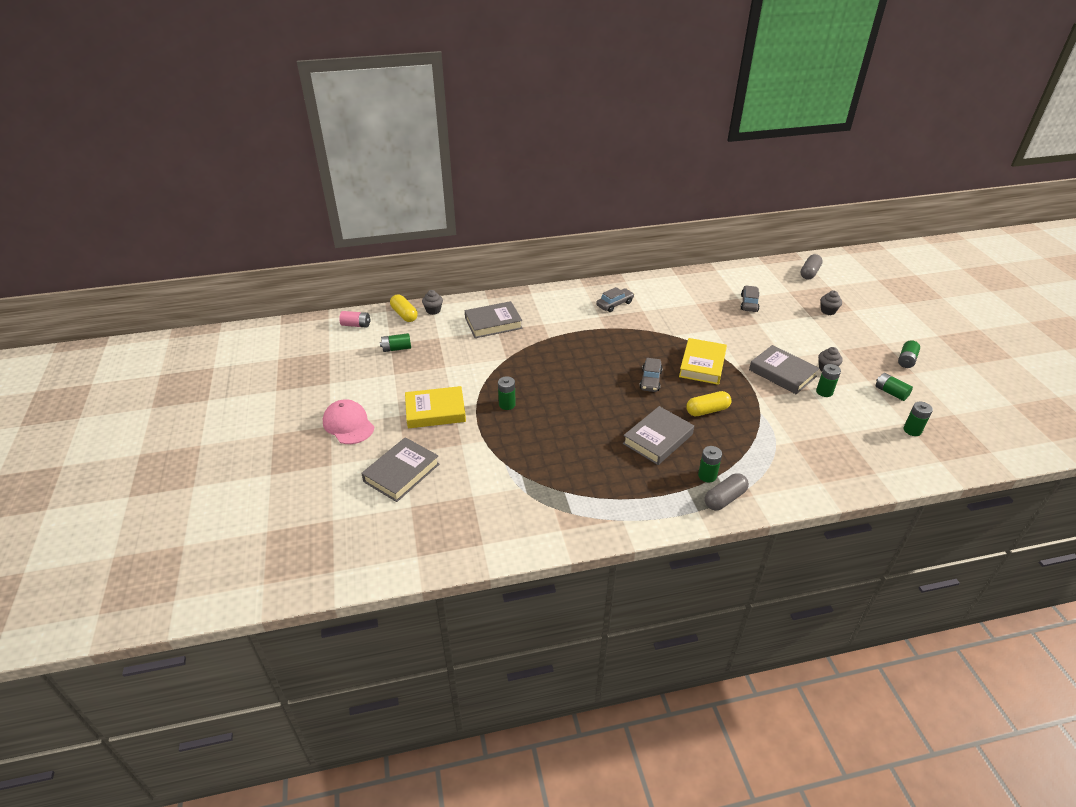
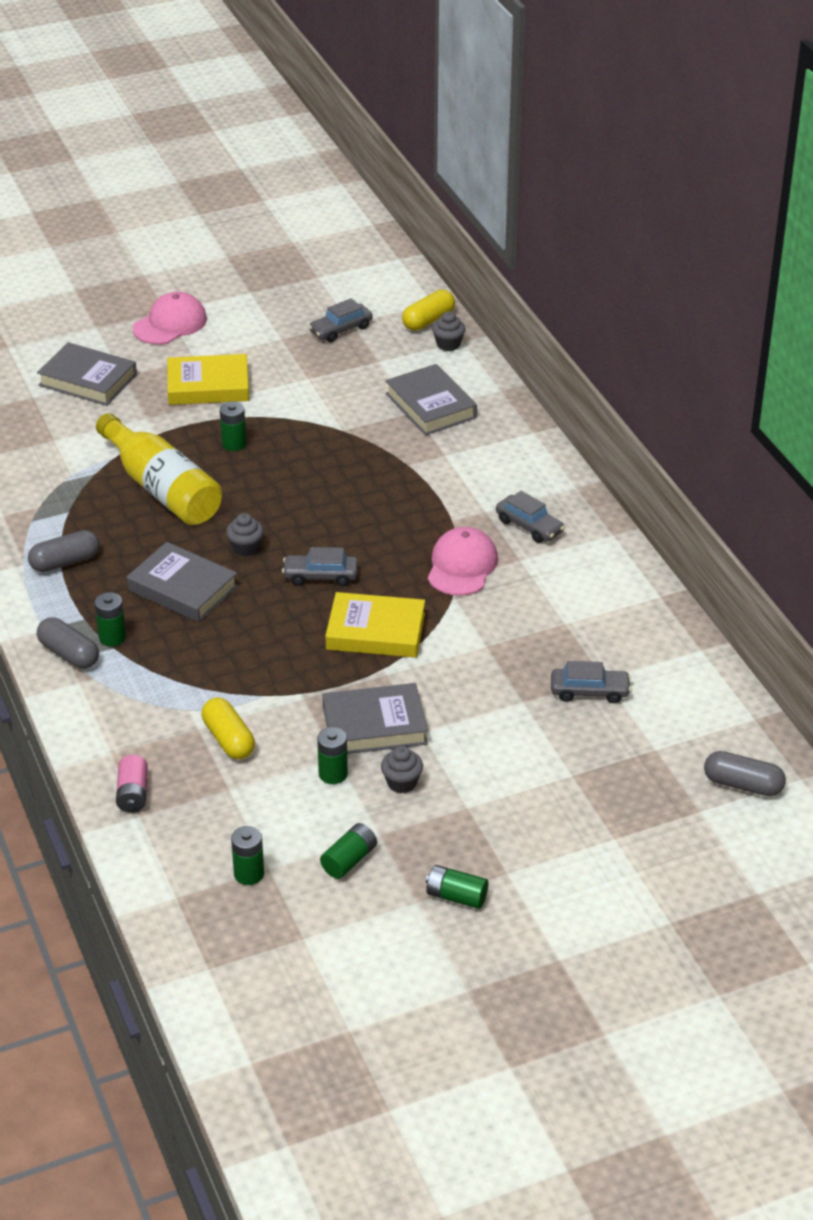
camera: 80 degrees right, 0 degrees up
(356, 325) = (388, 284): pink battery -> pink battery (133, 794)
(396, 348) = (341, 329): green battery -> grey car
(435, 411) = (208, 386): yellow book -> yellow book turned 75 degrees counterclockwise
(548, 441) = (162, 488): none -> yellow bottle
(623, 496) = (65, 562): none -> grey capsule
(646, 329) = (462, 566): none -> pink cap
(707, 410) = (257, 637): yellow capsule -> yellow capsule (228, 739)
(782, 373) = (374, 725): grey book -> grey book turned 45 degrees clockwise
(828, 311) = (598, 801): grey cupcake -> grey cupcake (245, 548)

